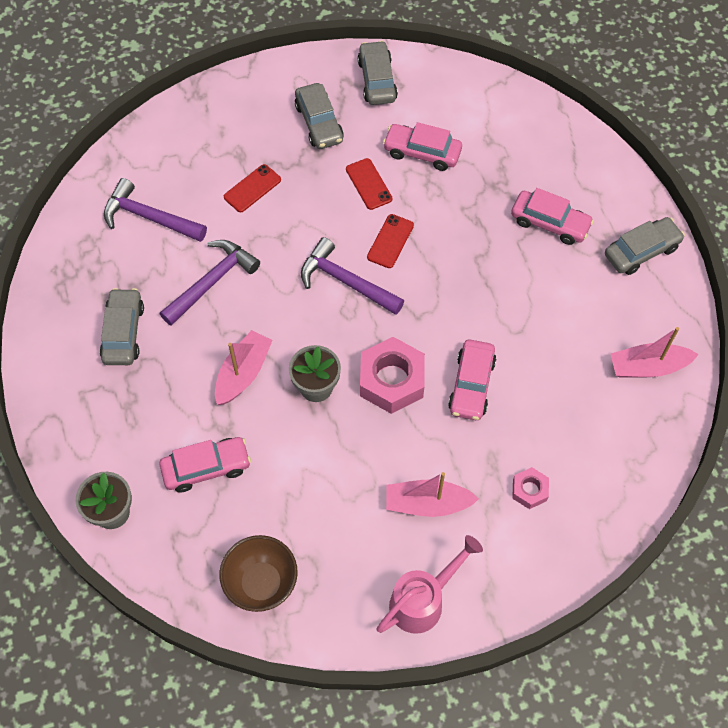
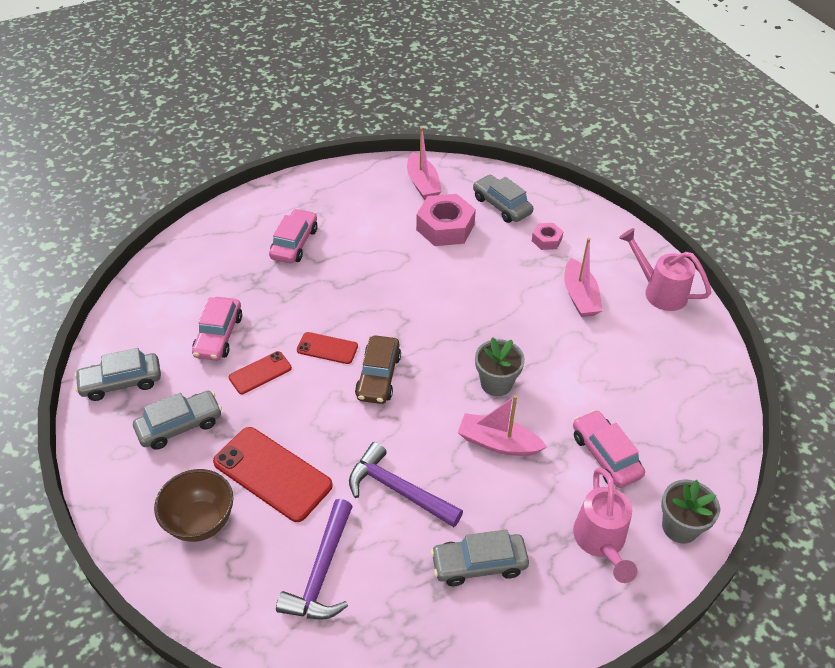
camera: 100 degrees left, 15 degrees down
(116, 436) = (601, 542): none -> pink watering can
(252, 188) = (272, 473): red phone -> red phone, size x1.82
(261, 583) = (693, 395): brown bowl -> brown bowl (201, 522)
(345, 281) = (378, 376): purple hammer -> brown car
(391, 380) = (475, 331): pink nut -> pink nut (445, 227)
(471, 385) = (465, 280): pink car -> none
(641, 251) = (317, 190): grey car -> grey car (501, 205)

